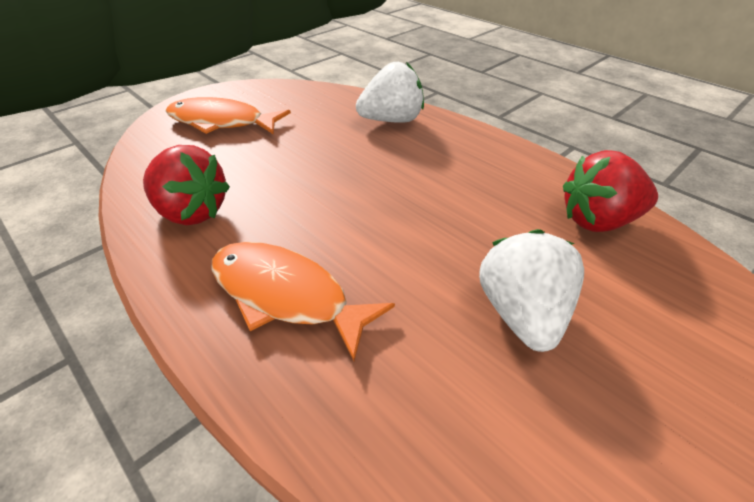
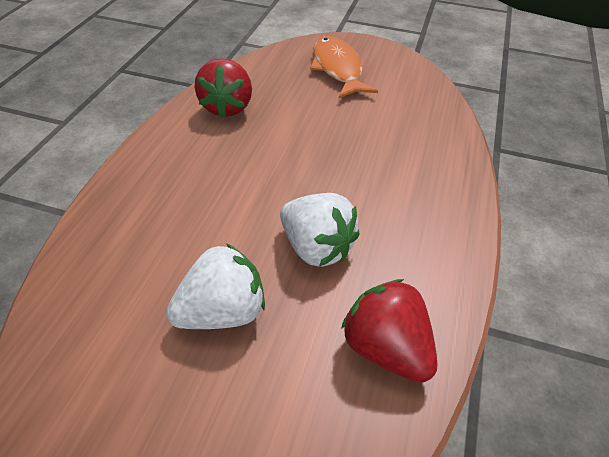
camera: 60 degrees right, 5 degrees up
(286, 295) = (176, 181): orange fish -> none
(391, 120) = (431, 153): white strawberry -> white strawberry (316, 247)

